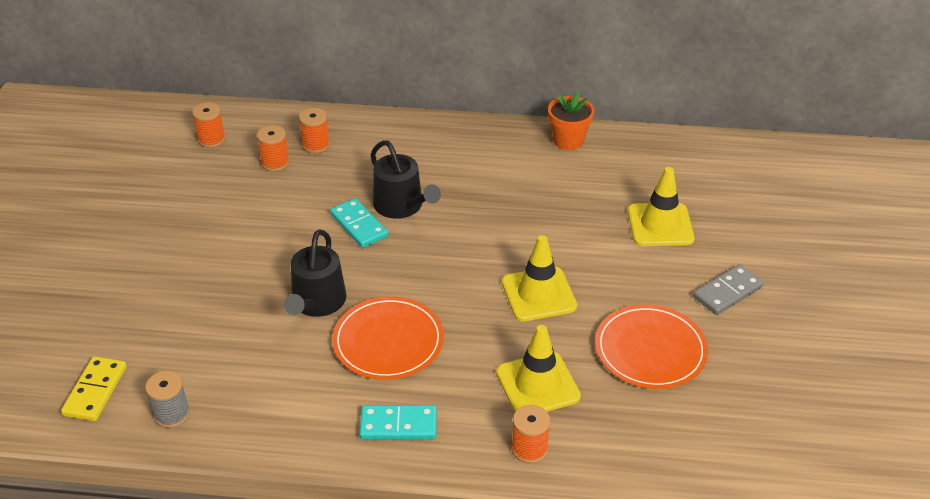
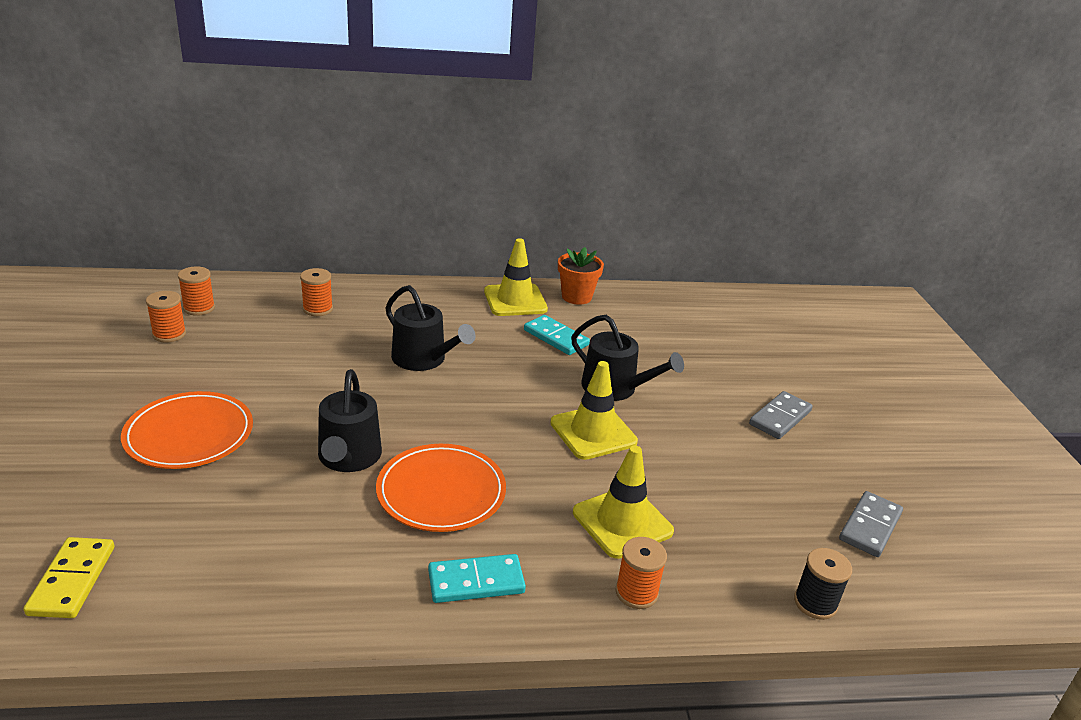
camera: 15 degrees left, 10 degrees down
(172, 414) = (182, 598): grey spool -> none
(275, 163) = (275, 326): orange spool -> orange spool (169, 334)
(359, 225) = (380, 379): turquoise domino -> turquoise domino (556, 338)
(574, 248) = (615, 388): none -> black watering can
(650, 350) = (727, 477): orange plate -> orange plate (189, 434)
(660, 225) = (691, 363): yellow traffic cone -> yellow traffic cone (515, 300)
(684, 475) = (815, 603): none -> black spool
(768, 411) = (870, 526): none -> grey domino

